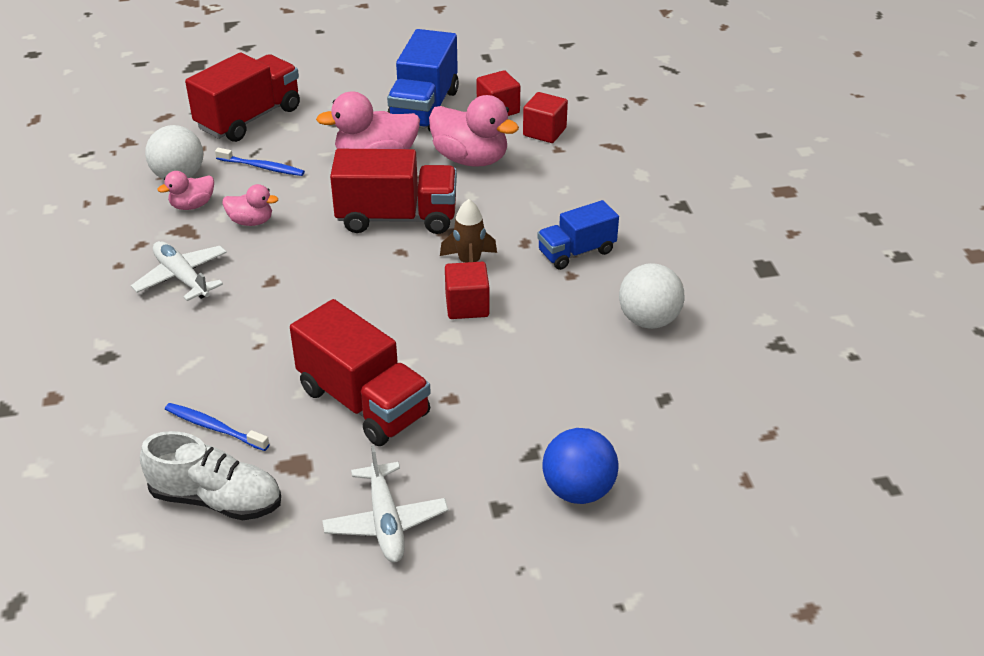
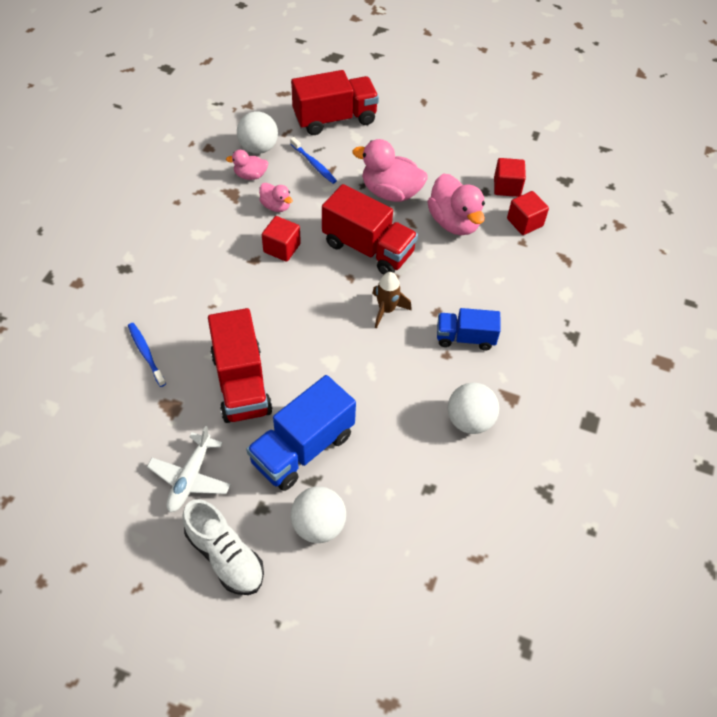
camera: 30 degrees right, 15 degrees up
(182, 278) = (205, 230): white plane -> none
(216, 499) = (112, 405): white shoe -> white shoe (225, 556)
(424, 108) = (456, 162): blue truck -> blue truck (302, 448)
(467, 306) = (359, 343): red cube -> red cube (282, 248)
(578, 490) = (318, 525): blue ball -> white ball

